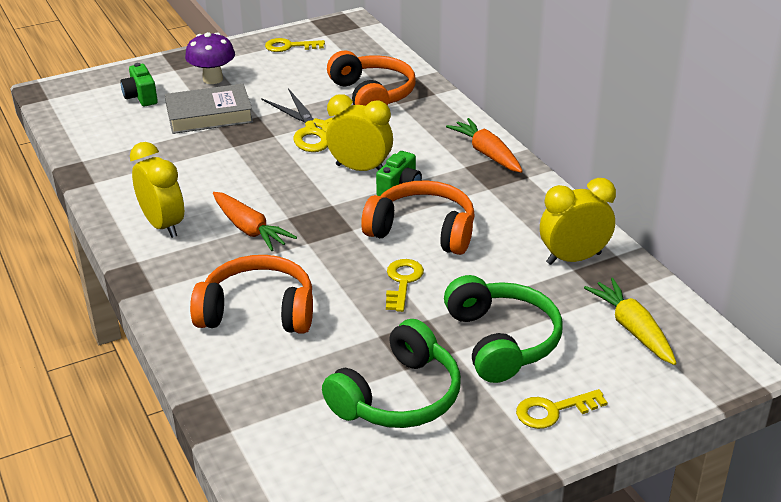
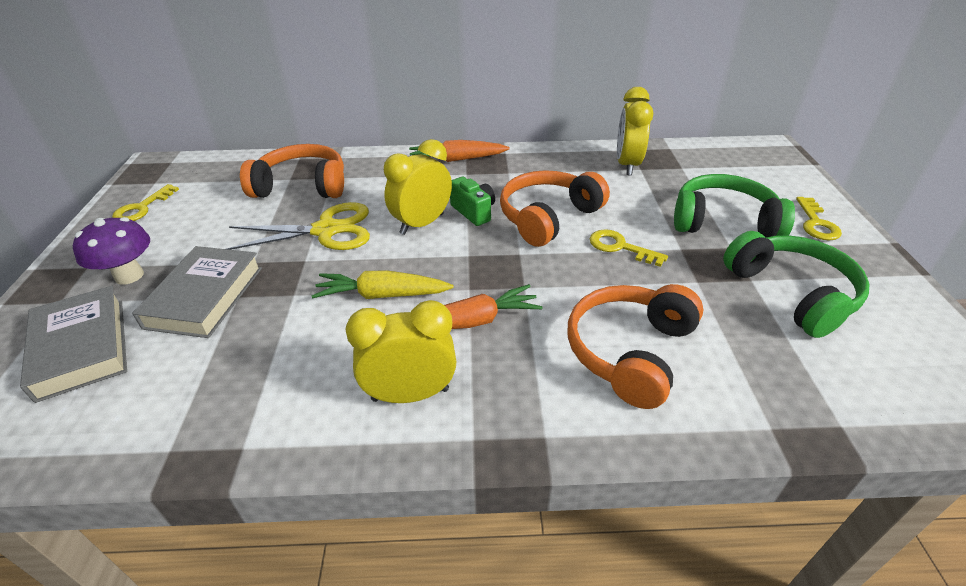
camera: 65 degrees left, 5 degrees up
(141, 97) = (82, 347): green camera -> grey book
(632, 329) = (723, 167): yellow carrot -> yellow carrot (382, 295)

